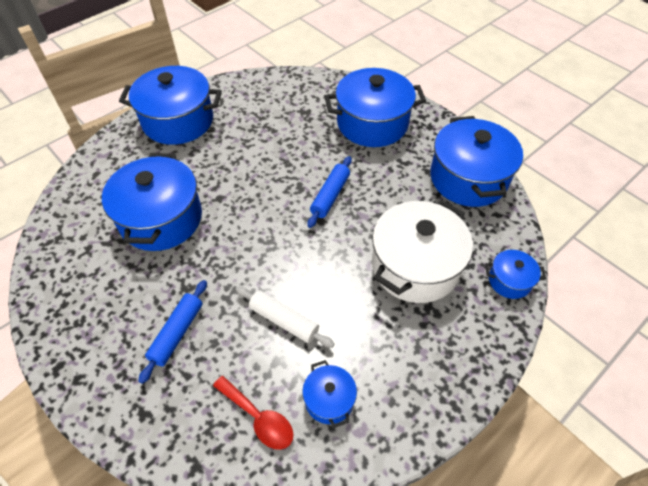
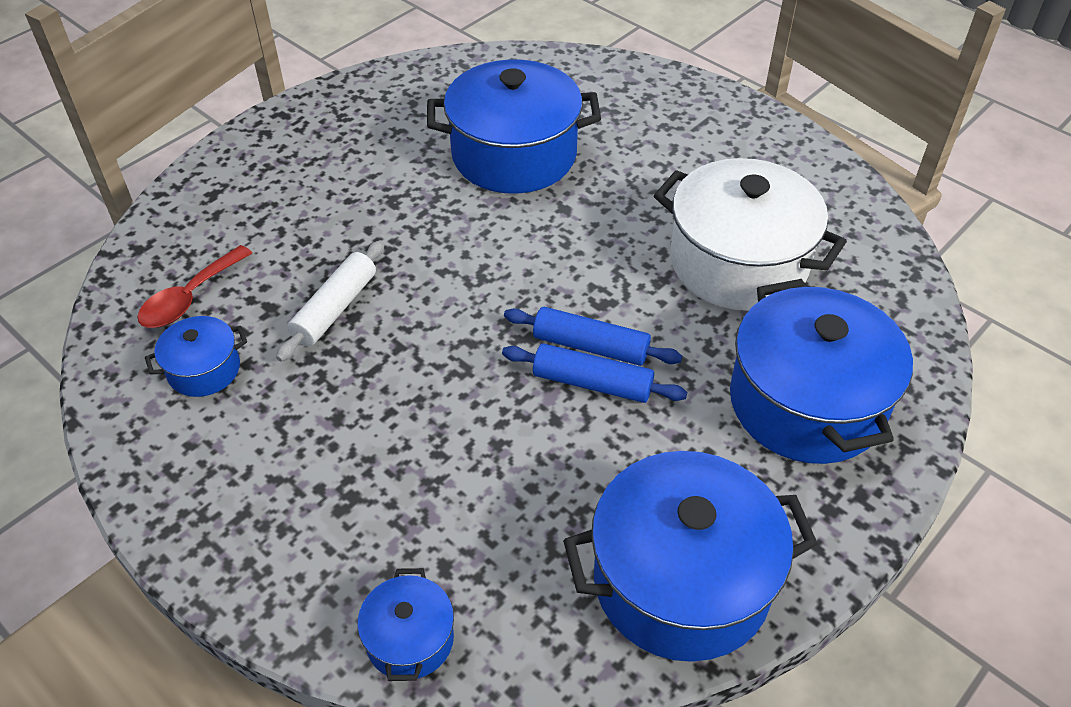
camera: 85 degrees right, 5 degrees down
(177, 333) = (321, 203): blue rolling pin -> blue rolling pin (592, 383)
(178, 121) = (726, 136): blue pot -> none
(415, 266) = (440, 477): white pot -> white pot (738, 263)

